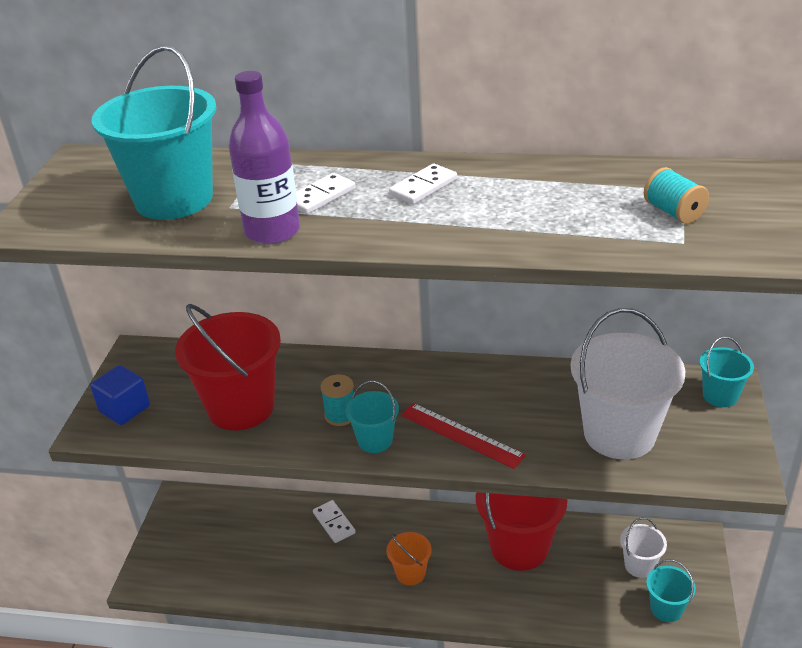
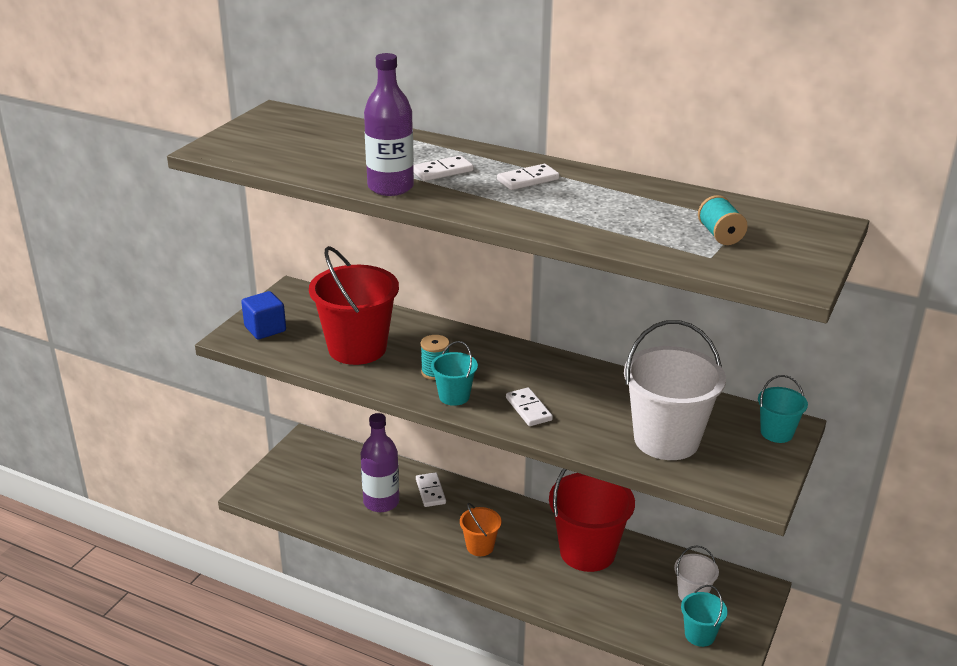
camera: 15 degrees right, 5 degrees down
(174, 199) = (330, 152): turquoise bucket -> none
(287, 550) = (381, 502): none -> purple bottle
(461, 435) = (528, 409): red ruler -> white domino

